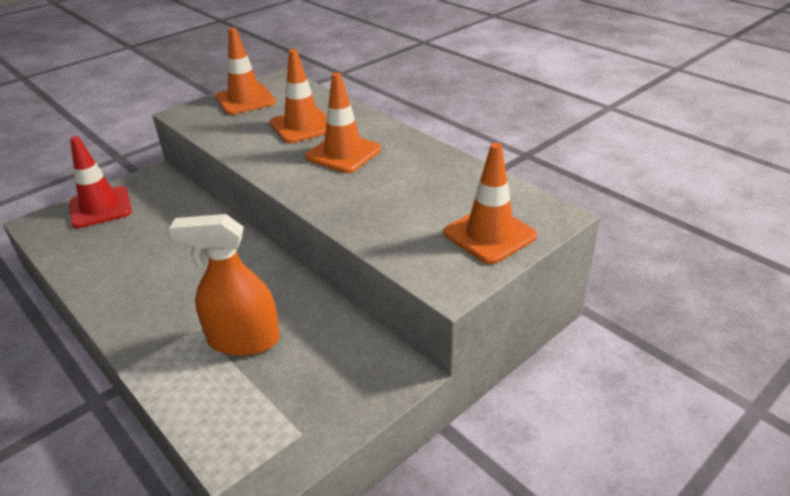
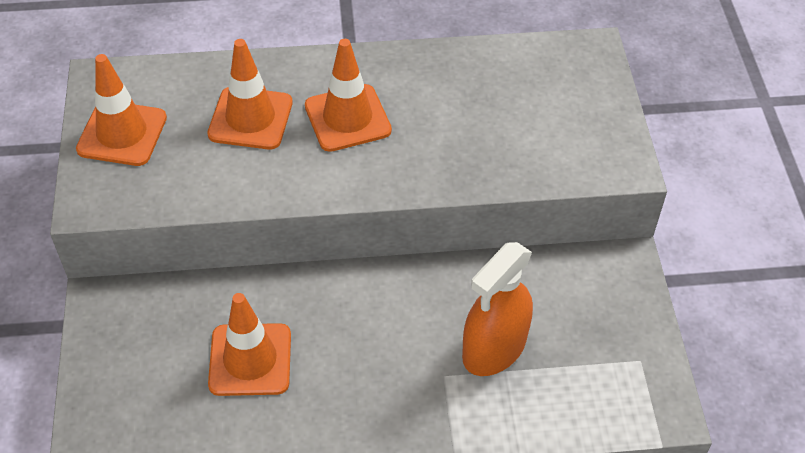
camera: 55 degrees left, 15 degrees up
(100, 207) = (122, 382): red traffic cone -> none
(489, 234) = (582, 103): orange traffic cone -> orange traffic cone (250, 360)

